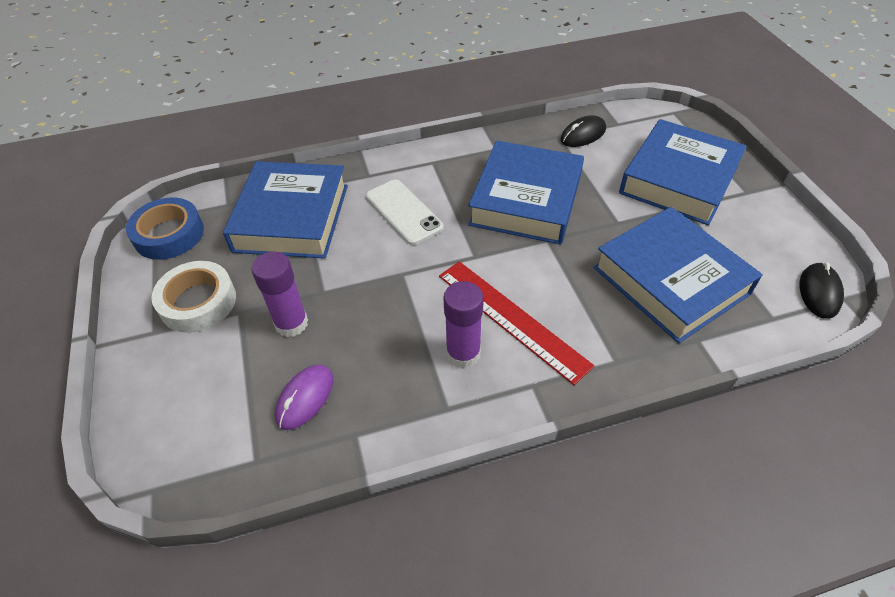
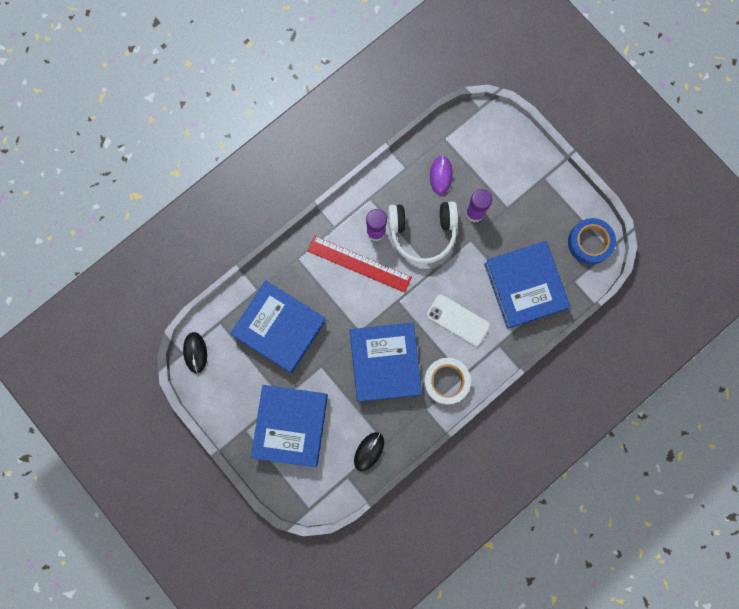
camera: 155 degrees right, 30 degrees up
(198, 302) = (534, 205): white tape -> white tape (446, 381)
(389, 326) = (422, 232): none -> white headphones

